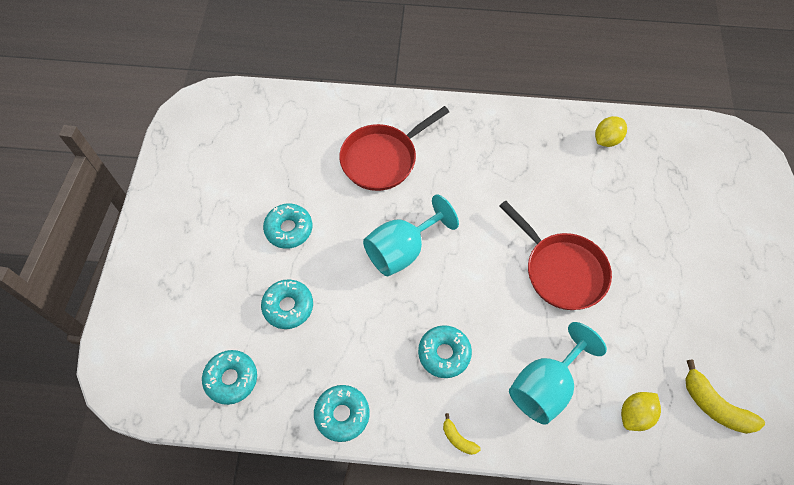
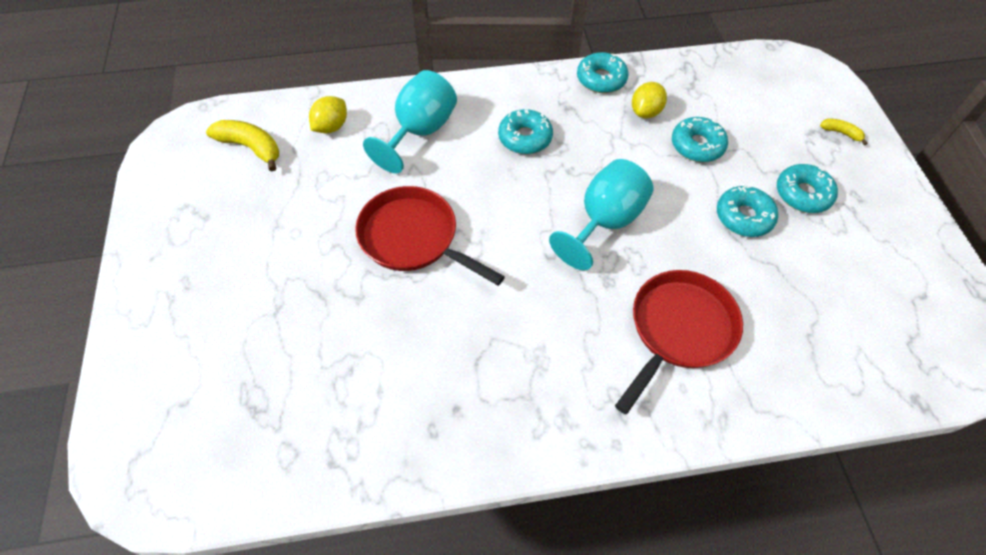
camera: 165 degrees right, 5 degrees down
(231, 379) = (712, 84): turquoise donut -> turquoise donut (802, 194)
(458, 439) = (493, 82): yellow banana -> yellow banana (841, 133)
(606, 140) = (360, 440): yellow lemon -> yellow lemon (645, 112)

